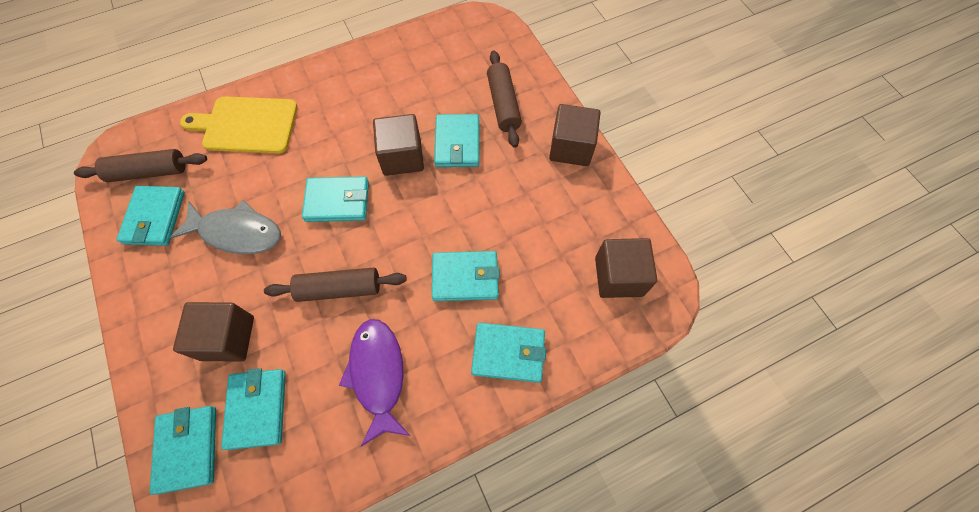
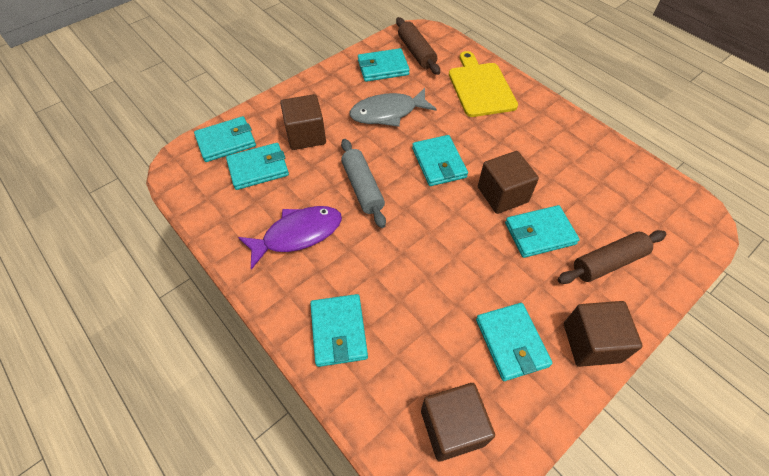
camera: 75 degrees right, 10 degrees down
(237, 232) = (388, 113): grey fish -> grey fish turned 75 degrees clockwise
(339, 288) = (362, 187): brown rolling pin -> grey rolling pin
(465, 277) = (402, 276): turquoise wallet -> turquoise wallet (511, 342)

